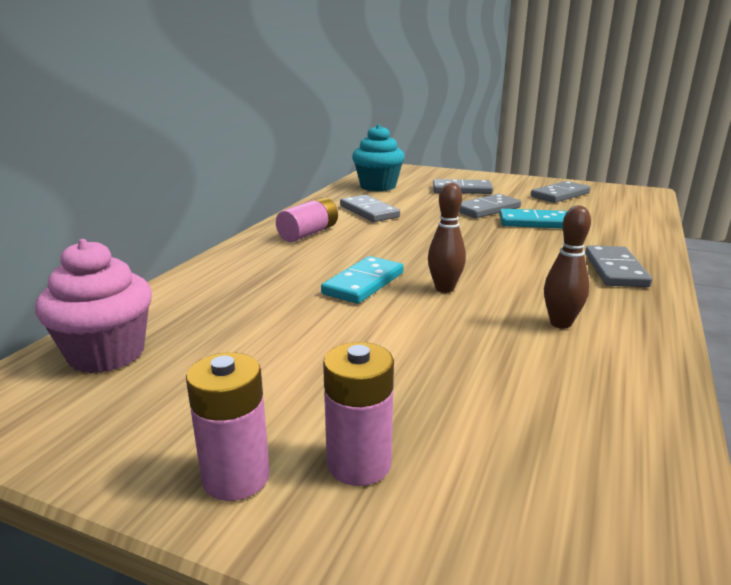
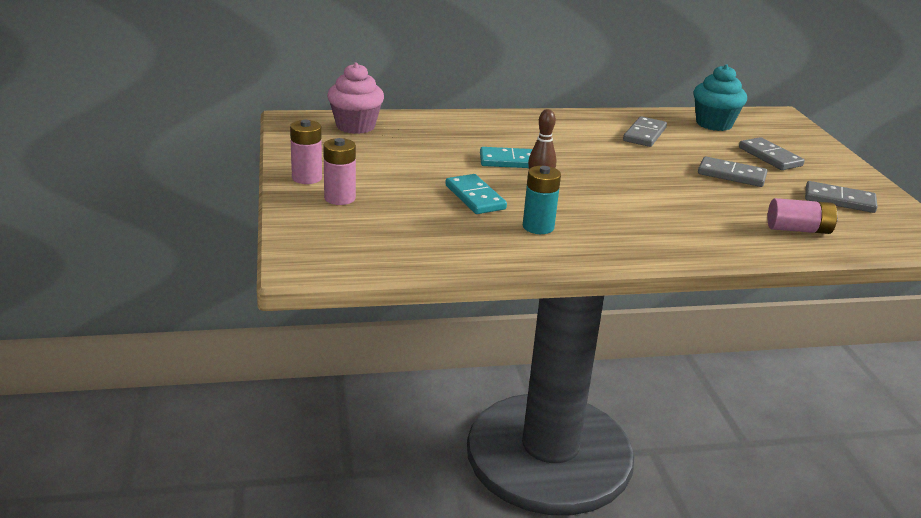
camera: 55 degrees right, 5 degrees up
(308, 233) = (566, 127): pink battery -> pink battery (798, 229)
(535, 222) = (730, 198): turquoise domino -> turquoise domino (475, 197)
(560, 323) = (538, 227): brown bowling pin -> turquoise battery
(615, 270) = (665, 239): grey domino -> none

